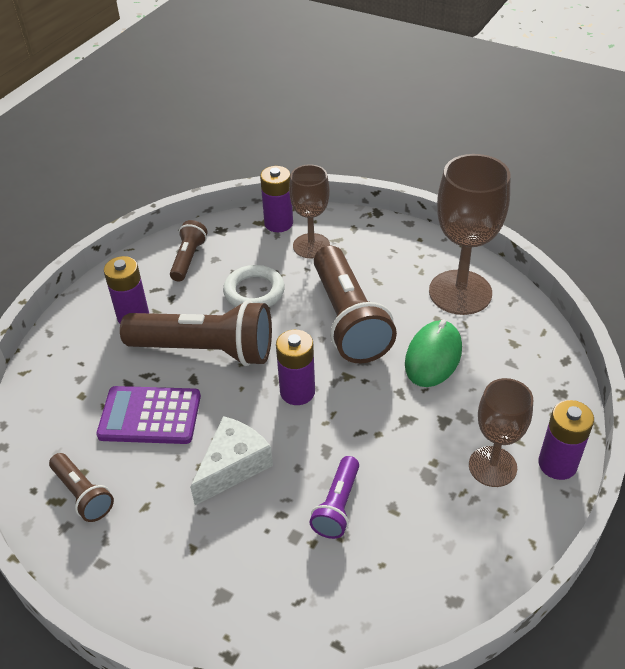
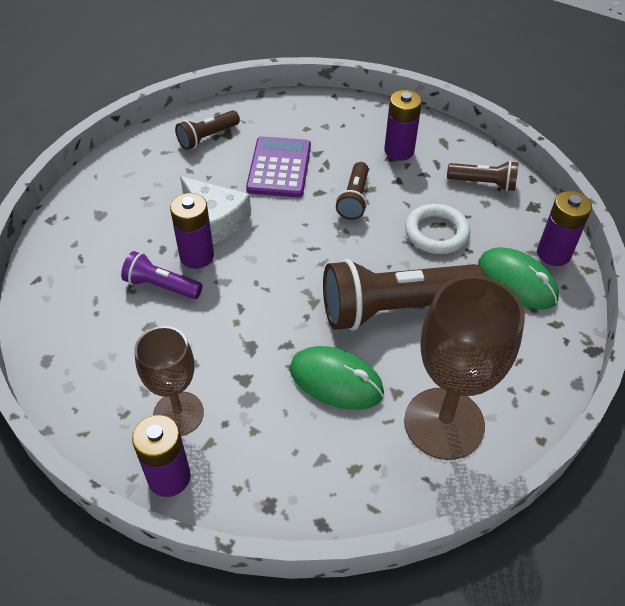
camera: 90 degrees right, 5 degrees up
(206, 350) = (354, 199): brown flashlight -> brown flashlight, size x0.50
(297, 392) = (296, 263): purple battery -> purple battery (197, 256)
(311, 246) = (516, 281): brown goblet -> green mouse

